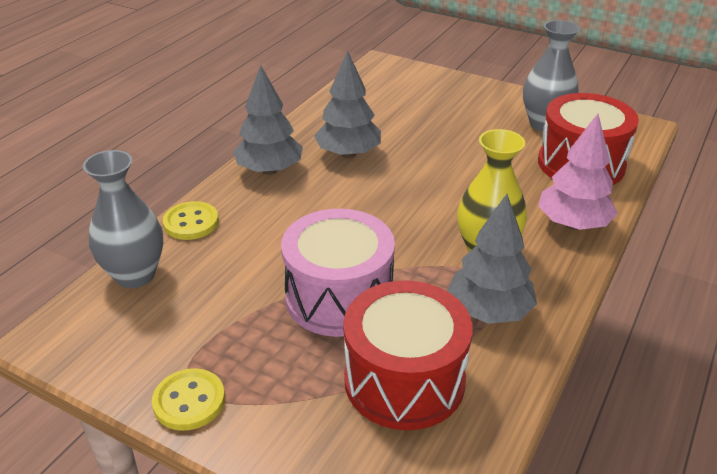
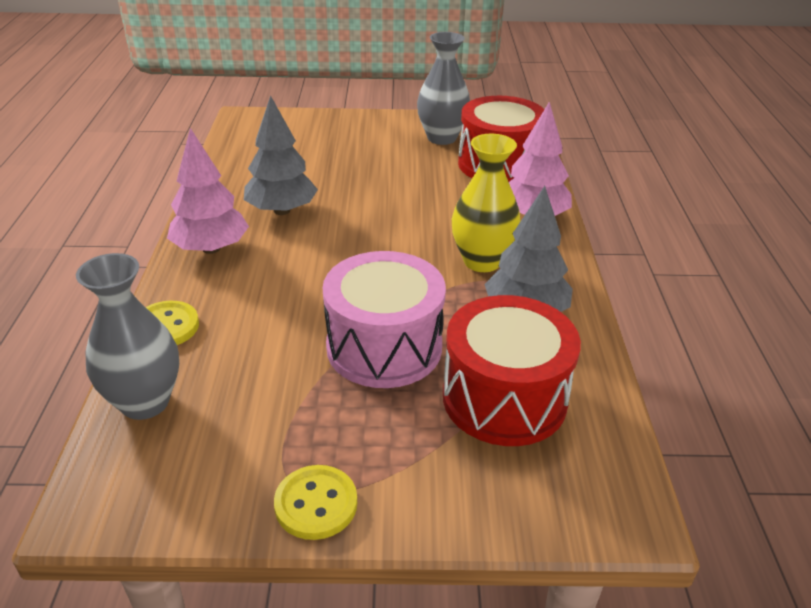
camera: 30 degrees left, 0 degrees up
(269, 170) = (211, 248): grey tree -> pink tree

